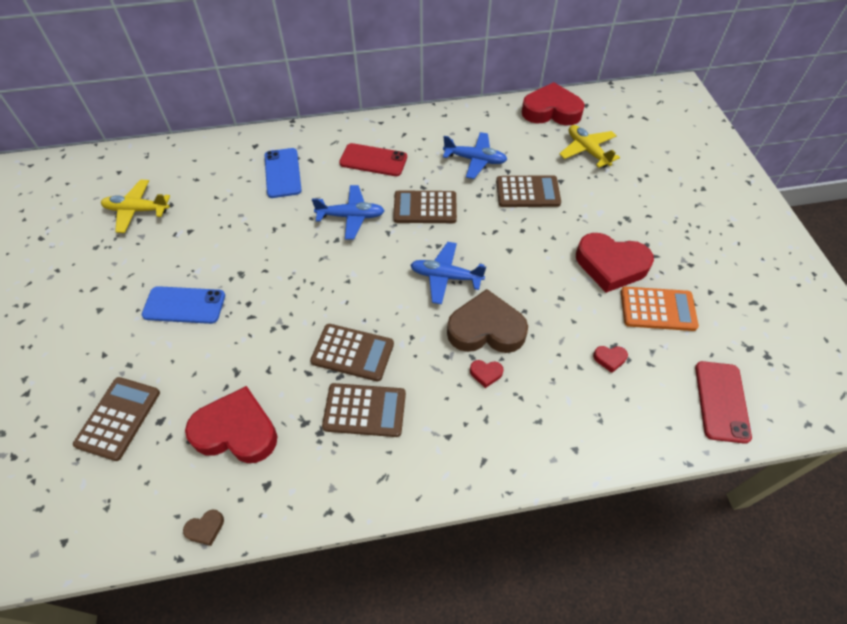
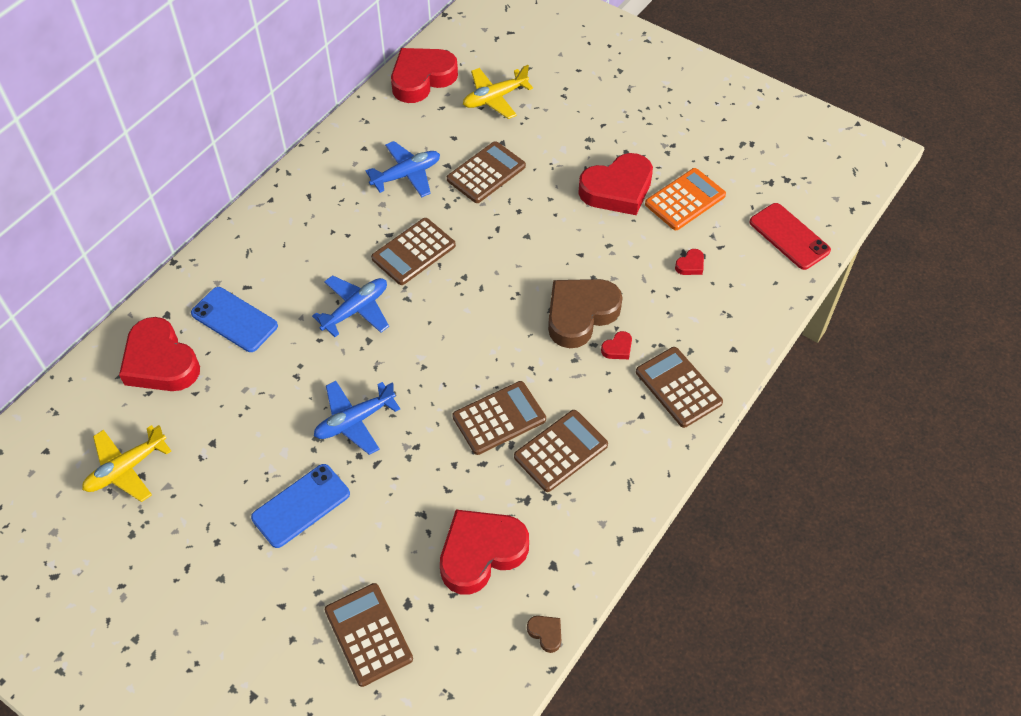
camera: 45 degrees left, 0 degrees up
(205, 528) = (546, 633): brown heart -> brown heart turned 60 degrees counterclockwise
(221, 168) = (160, 362): none -> red heart
(373, 160) = (311, 242): red phone -> none
(446, 277) = (502, 298): blue plane -> blue plane (355, 421)
(498, 440) = (678, 387): none -> brown calculator
(587, 151) = (495, 98): yellow plane -> yellow plane turned 45 degrees counterclockwise

